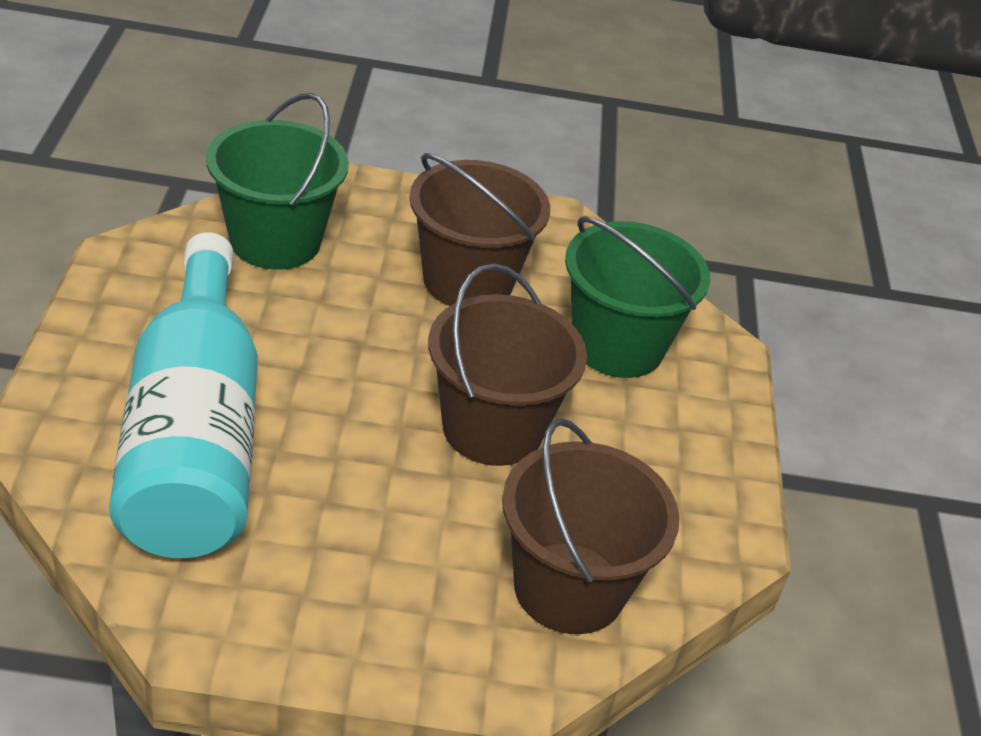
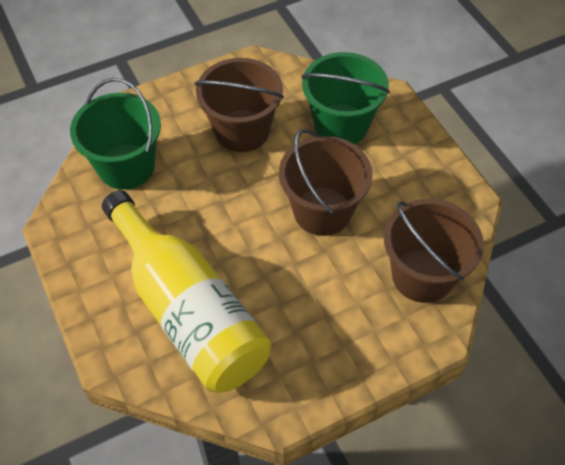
camera: 25 degrees left, 15 degrees up
(194, 437) = (188, 310): turquoise bottle -> yellow bottle

